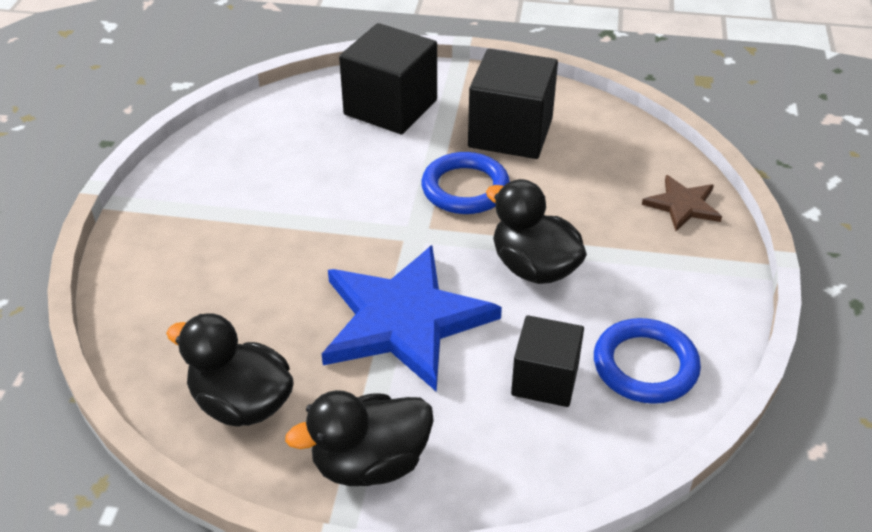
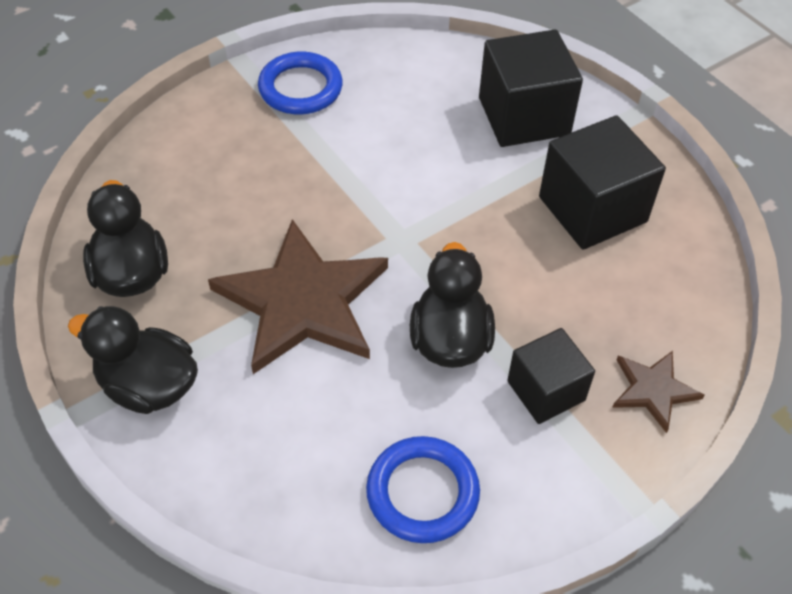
camera: 45 degrees right, 10 degrees up
(404, 320) = (302, 302): blue star -> brown star
(465, 188) = (488, 231): blue ring -> blue ring (300, 88)
(545, 380) = (335, 434): black cube -> black cube (546, 391)

